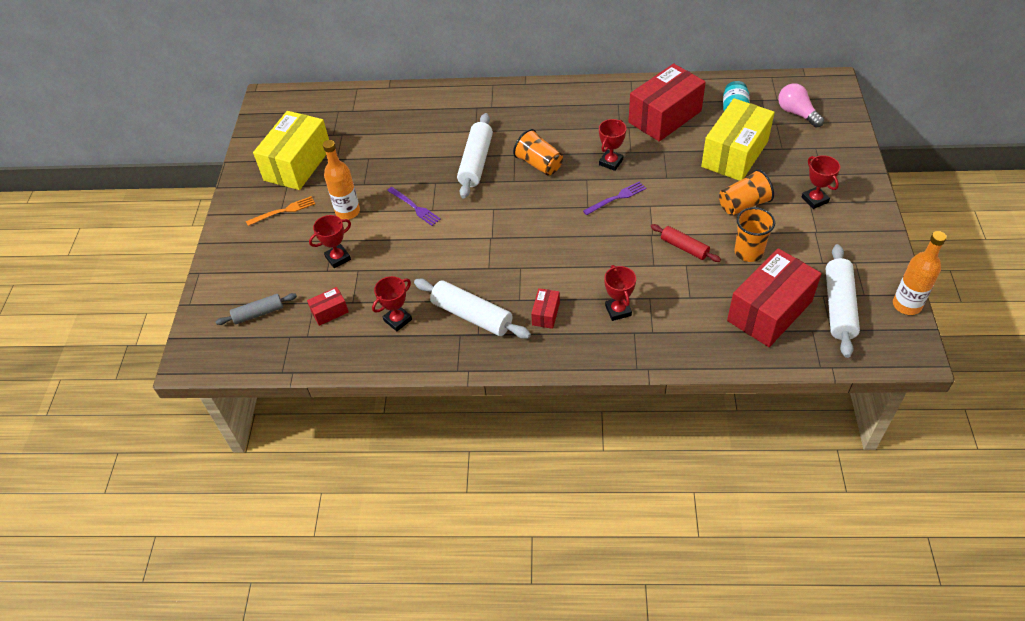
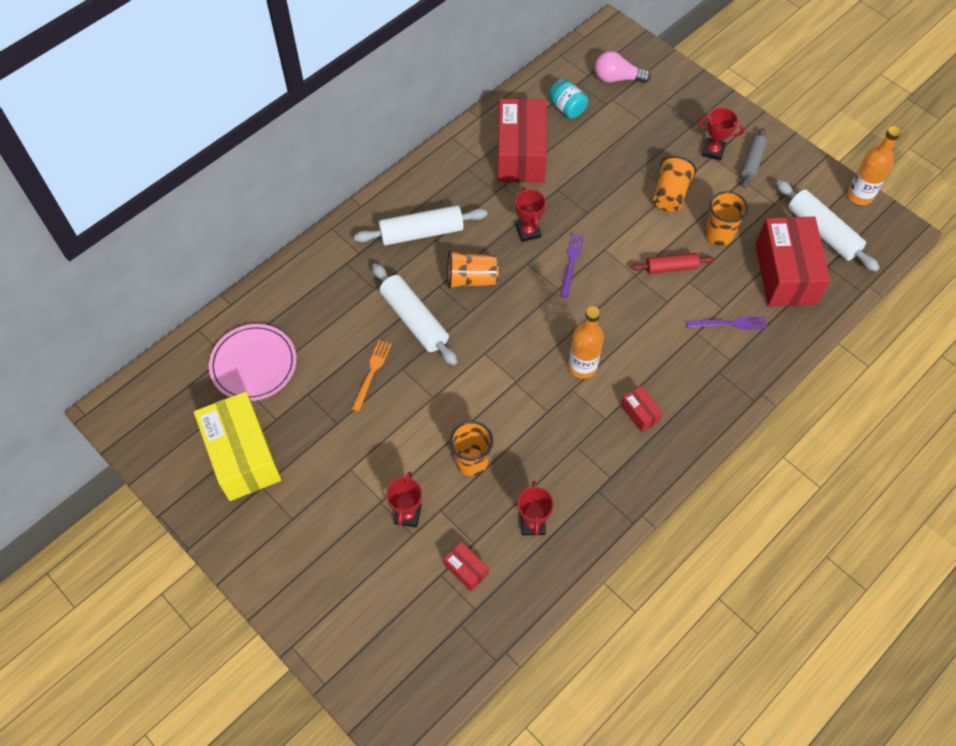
camera: 50 degrees left, 10 degrees up
(258, 313) = (404, 630): grey rolling pin -> grey rolling pin (752, 162)
(283, 211) = (293, 514): orange fork -> orange fork (372, 373)
(329, 312) = (466, 570): red box -> red box turned 60 degrees counterclockwise
(348, 212) = (358, 463): orange bottle -> orange bottle (582, 367)
(361, 124) = (253, 364): none -> pink plate
(408, 259) = (471, 461): none -> orange cup
(414, 207) = (414, 408): purple fork -> purple fork (729, 323)
(472, 315) = (586, 465): white rolling pin -> white rolling pin (421, 232)
(618, 310) = (687, 363): red trophy -> none
(735, 154) = (613, 151): yellow box -> none

